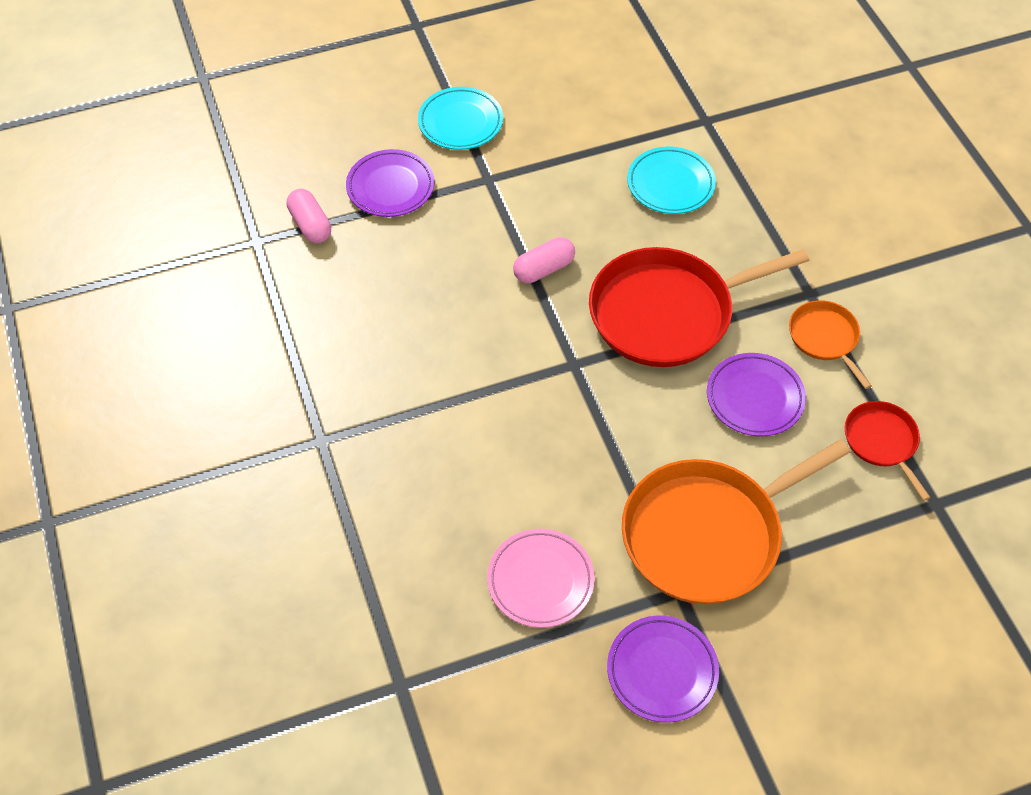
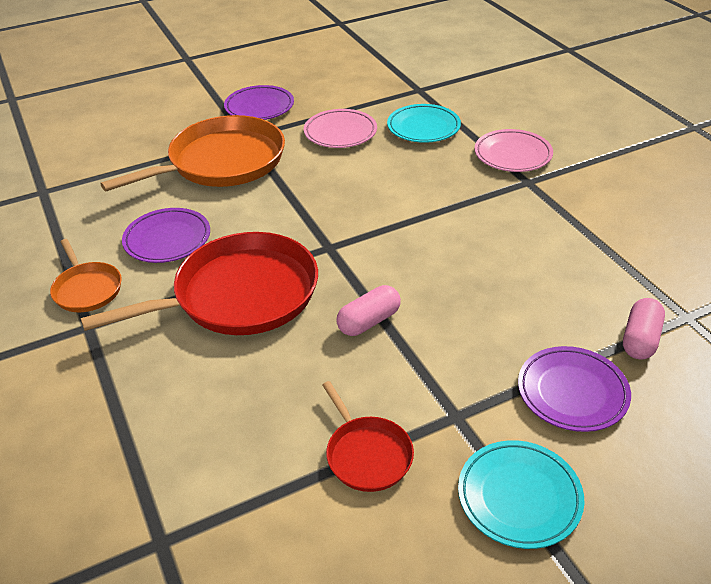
camera: 175 degrees right, 15 degrees down
(310, 225) = (640, 339): pink capsule -> pink capsule turned 60 degrees clockwise
(318, 495) = (512, 155): none -> pink plate
(670, 184) = (223, 434): turquoise plate -> turquoise plate (423, 127)
(882, 442) = (67, 222): red pan -> red pan (367, 454)

